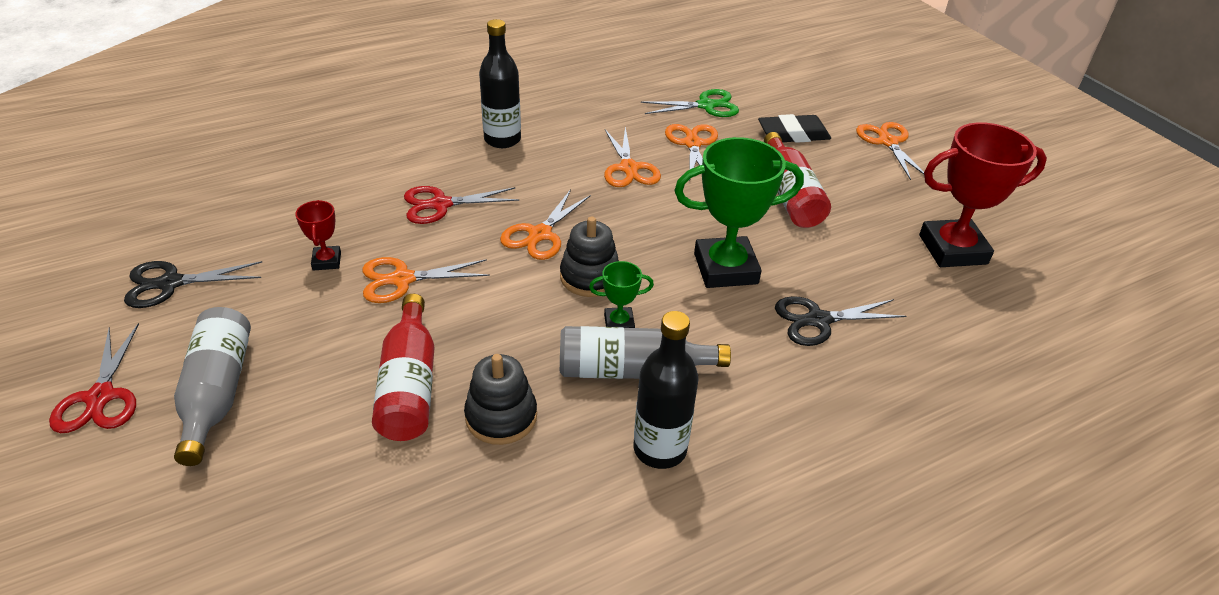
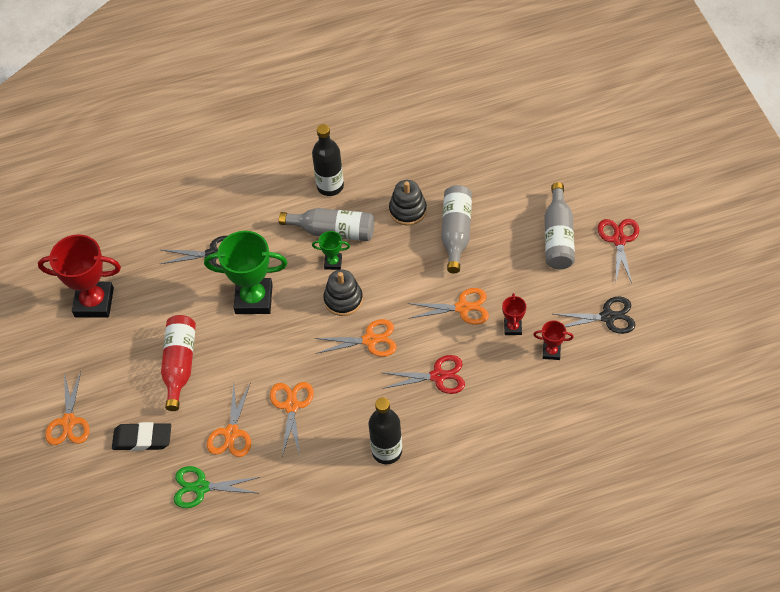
camera: 165 degrees left, 15 degrees up
(274, 238) = (551, 352): none -> red trophy
(409, 385) = (456, 232): red bottle -> grey bottle
(540, 234) = (370, 340): orange scissors -> orange scissors turned 45 degrees clockwise

